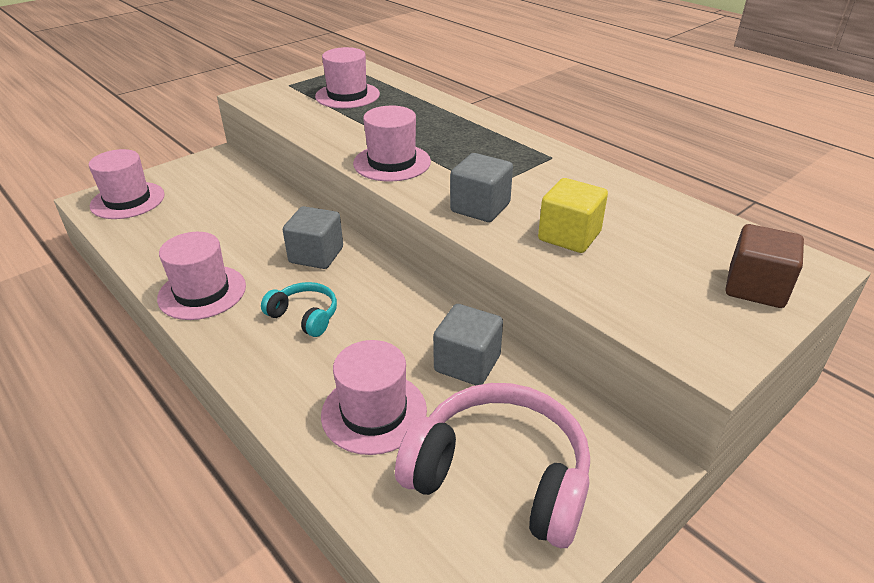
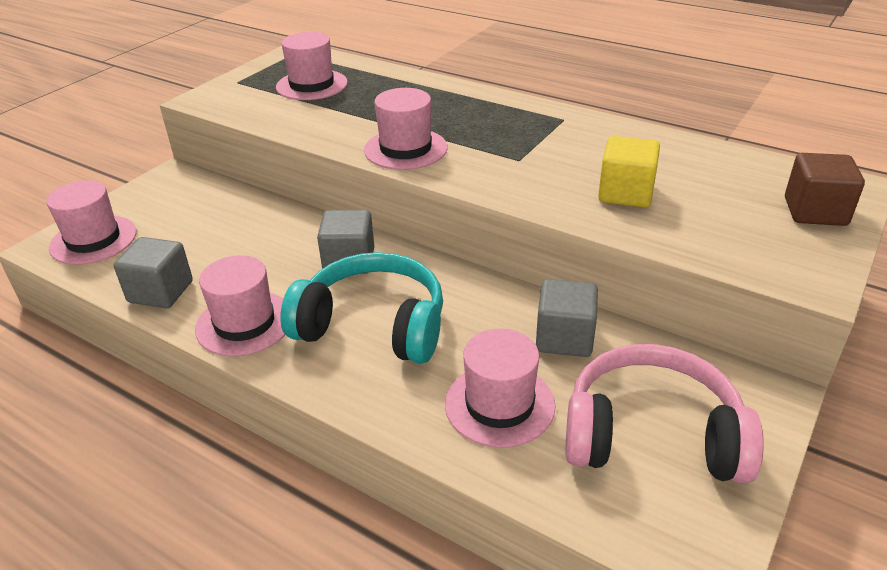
camera: 15 degrees left, 0 degrees up
(305, 316) = (373, 325): turquoise headphones -> turquoise headphones, size x1.98
(480, 207) = (524, 180): grey cube -> grey cube (161, 292)

